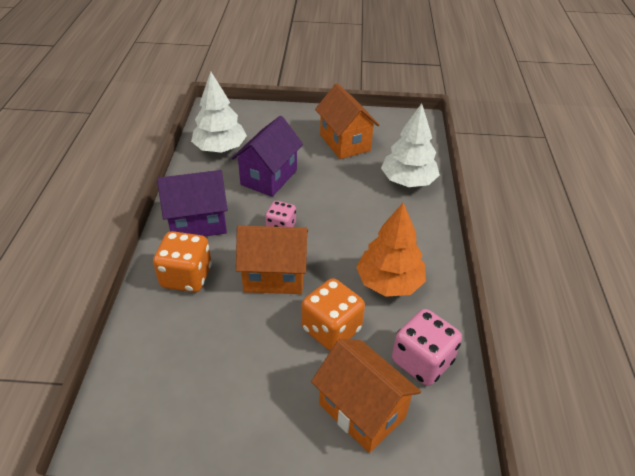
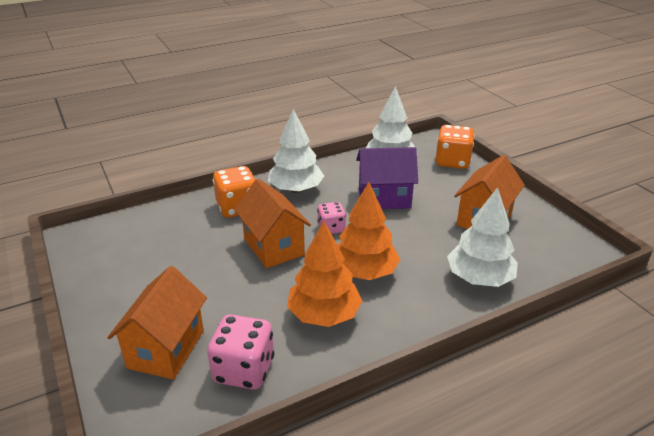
camera: 60 degrees right, 10 degrees down
(198, 223) = (296, 189): purple house -> white tree
(331, 329) = (240, 299): orange dice -> orange dice (452, 162)
(355, 235) = (364, 272): none -> orange tree

